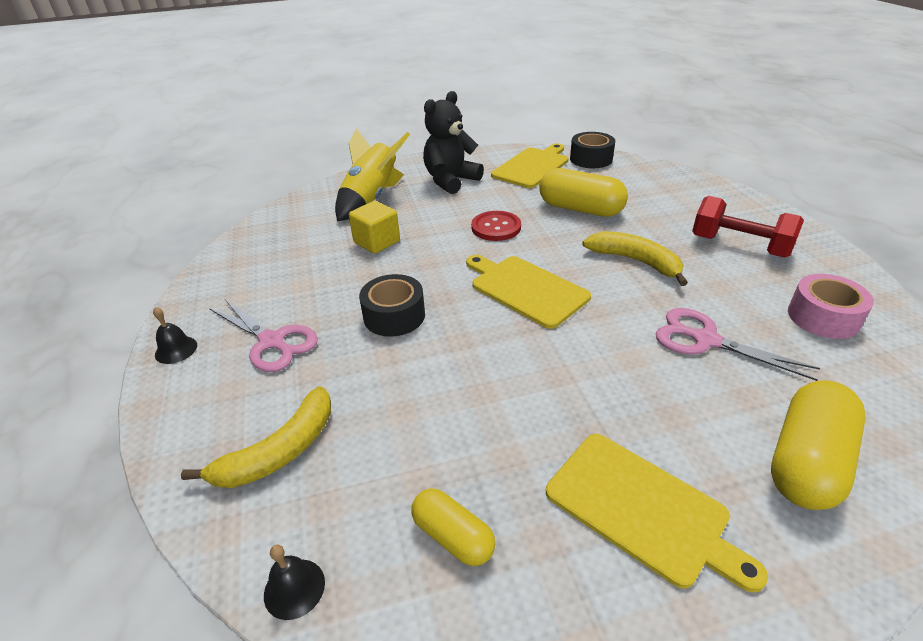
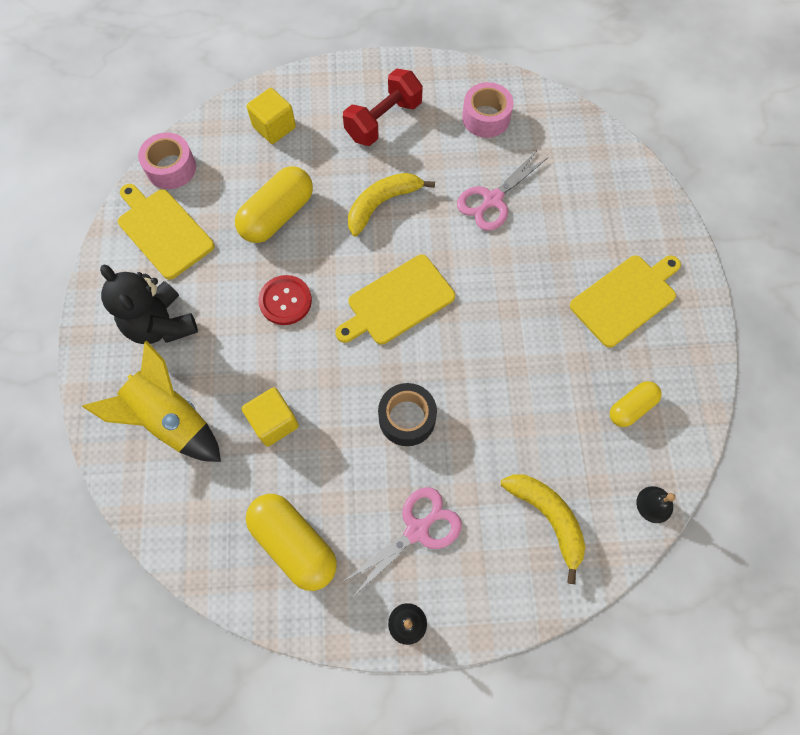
camera: 80 degrees left, 30 degrees up
(591, 159) = (171, 168): black tape -> pink tape
(671, 192) = (274, 127): none -> yellow cube
(807, 461) = (605, 199): yellow capsule -> yellow capsule (294, 543)

